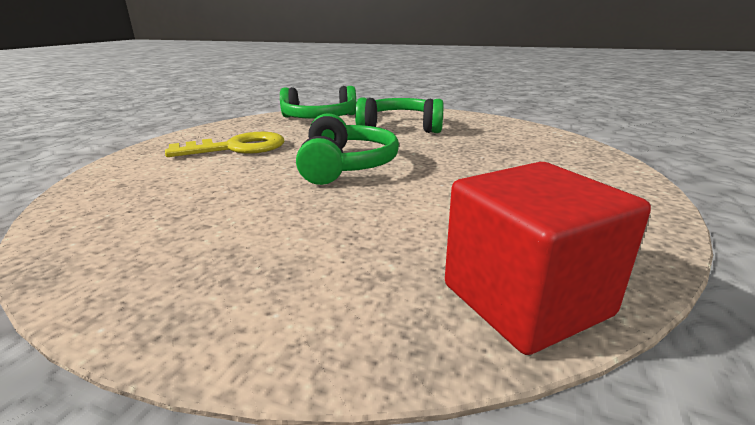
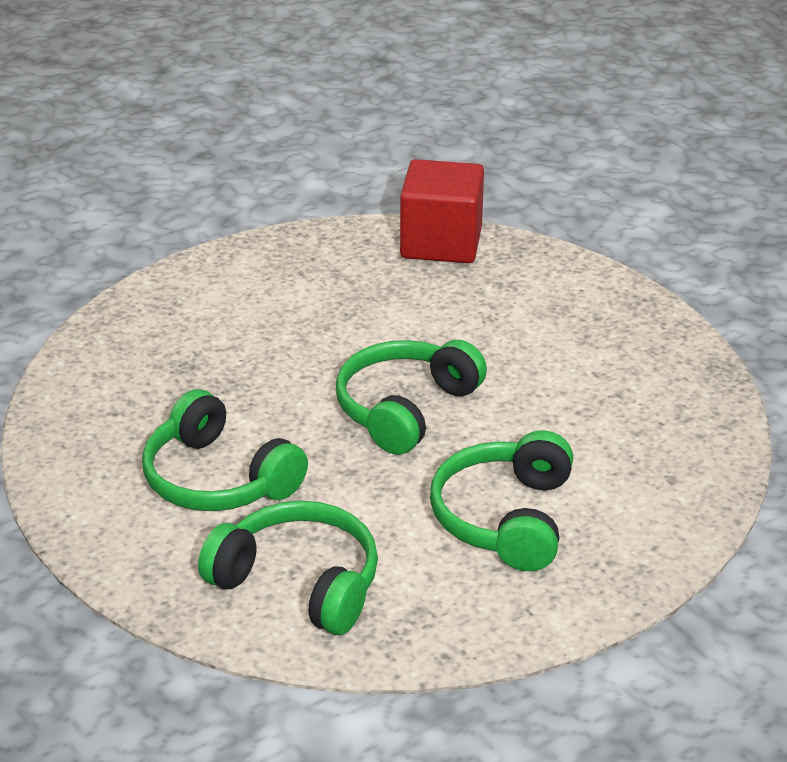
camera: 145 degrees left, 10 degrees up
(237, 148) = (505, 518): yellow key -> green headphones

